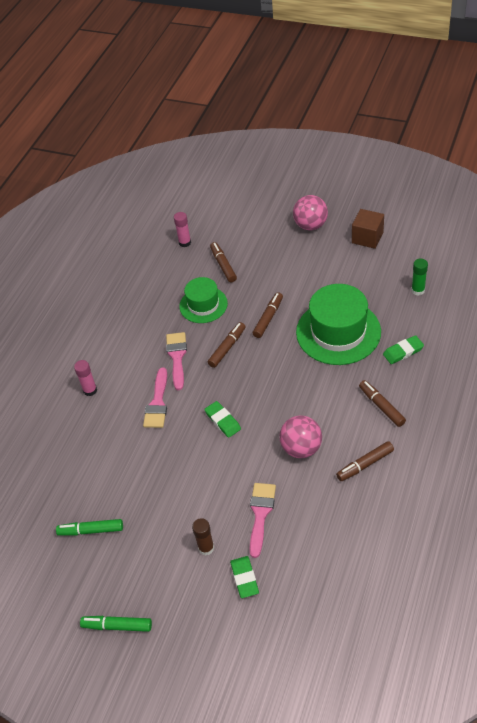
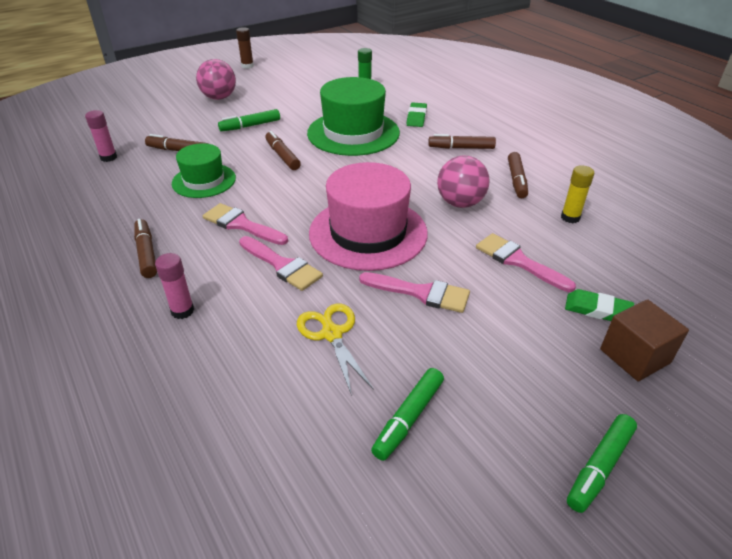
camera: 60 degrees left, 10 degrees down
(122, 463) = (332, 334): none -> yellow scissors
(187, 482) = (421, 293): none -> pink brush
(206, 548) = (530, 320): brown glue stick -> brown glue stick (247, 66)
(222, 421) = (368, 233): green eraser -> pink hat
(227, 348) = (280, 191): brown marker -> brown marker (146, 253)
(289, 272) = (250, 126): none -> green marker
(341, 520) = (570, 217): none -> yellow glue stick
(367, 237) = (278, 84): brown cube -> brown cube (634, 356)

